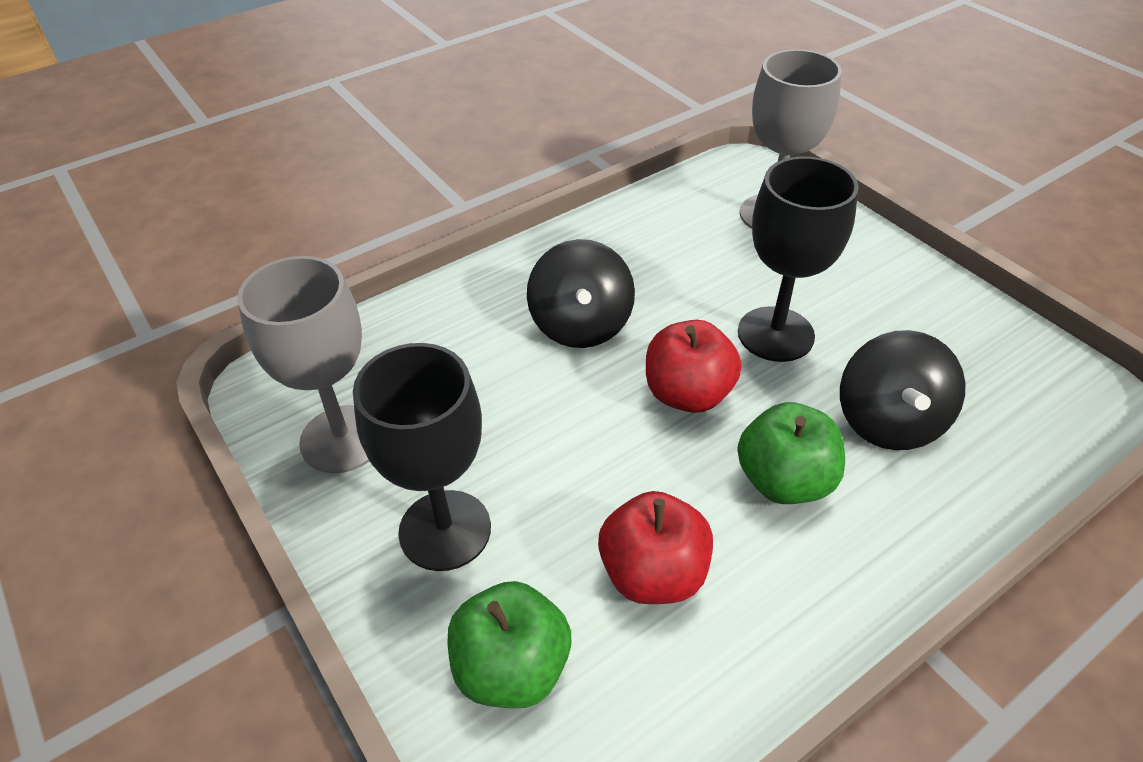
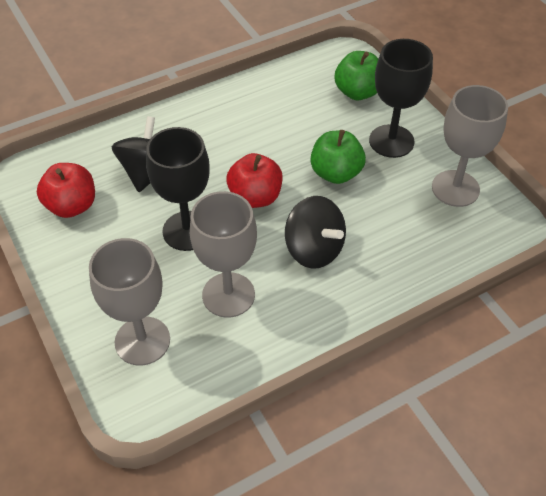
camera: 175 degrees left, 5 degrees up
(581, 325) = (314, 249): black spinning top -> black spinning top turned 135 degrees clockwise
(653, 573) = (293, 117): red apple -> red apple (72, 206)
(687, 264) = (228, 295): none -> grey goblet
(784, 480) = (218, 149): green apple -> green apple (336, 173)

